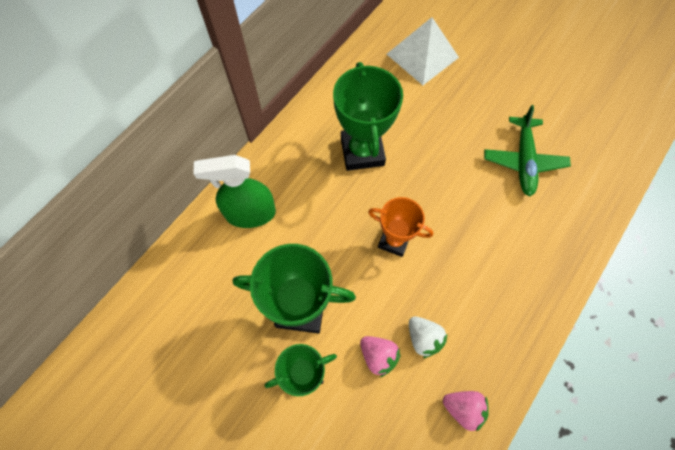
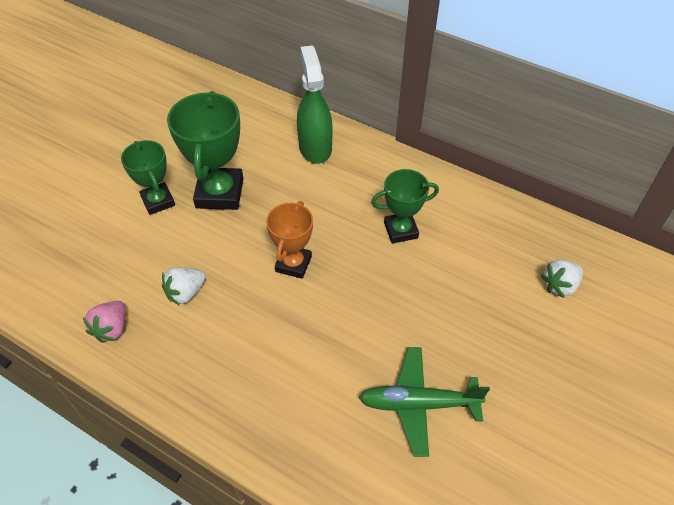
camera: 85 degrees right, 15 degrees down
(362, 151) = (400, 230): green trophy -> green trophy, size x0.63
(378, 356) = (170, 255): pink strawberry -> none
(422, 55) = (559, 286): white pyramid -> white strawberry

